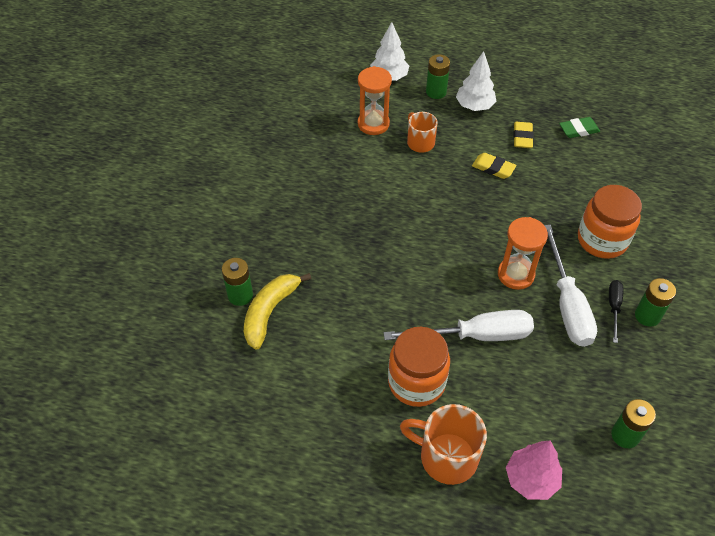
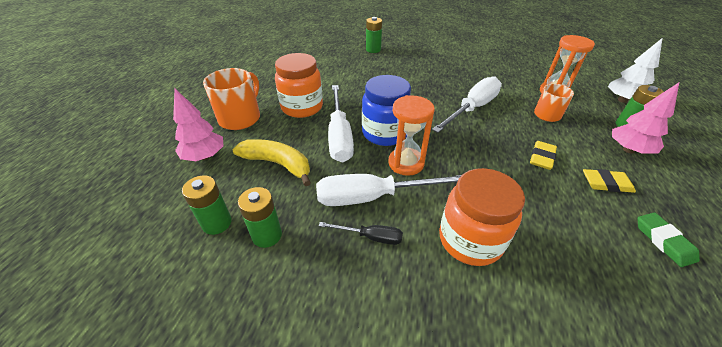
camera: 90 degrees right, 10 degrees down
(270, 312) = (361, 58): yellow banana -> yellow banana (278, 164)
(411, 203) = (472, 108): none -> white screwdriver
(466, 290) = (385, 133): none -> blue jar
(474, 106) = (628, 150): white tree -> pink tree
(647, 316) = (359, 270): green battery -> green battery (267, 235)

